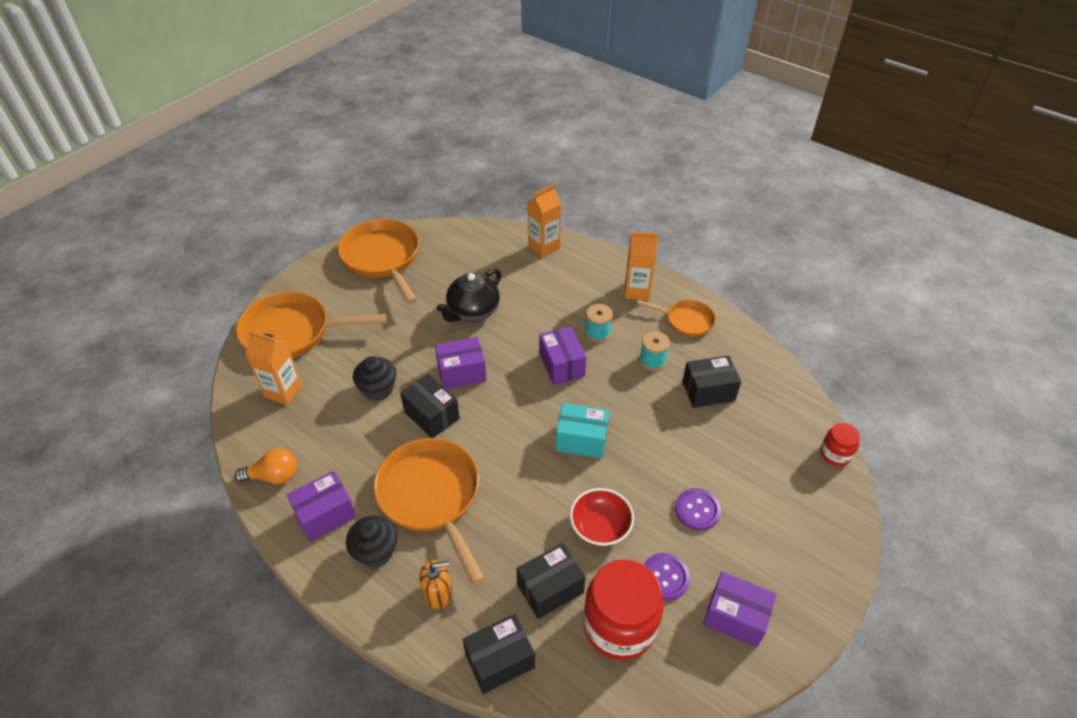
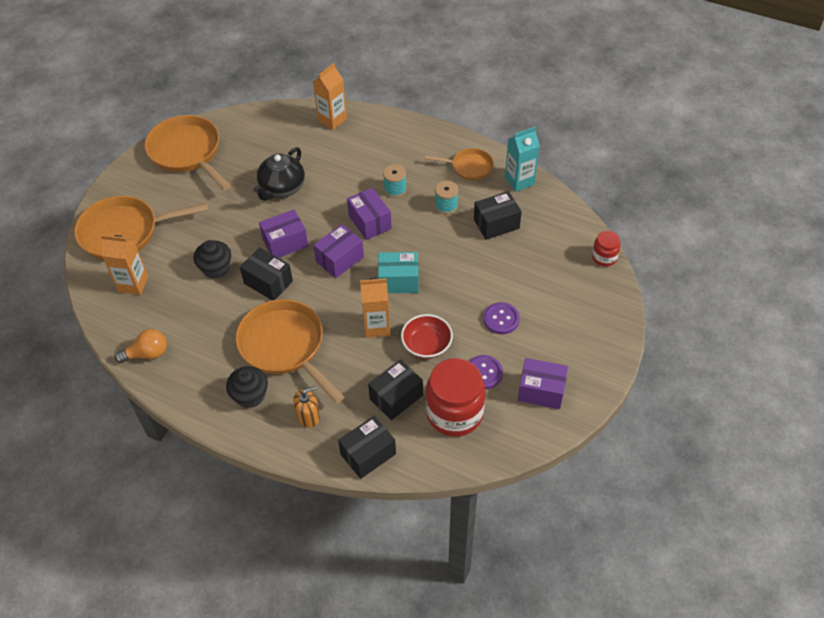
camera: 10 degrees left, 5 degrees up
(325, 515) = (200, 376): purple box -> purple box (340, 259)
(637, 291) = (422, 147): orange carton -> orange carton (377, 326)
(742, 345) = (519, 181): none -> turquoise carton

